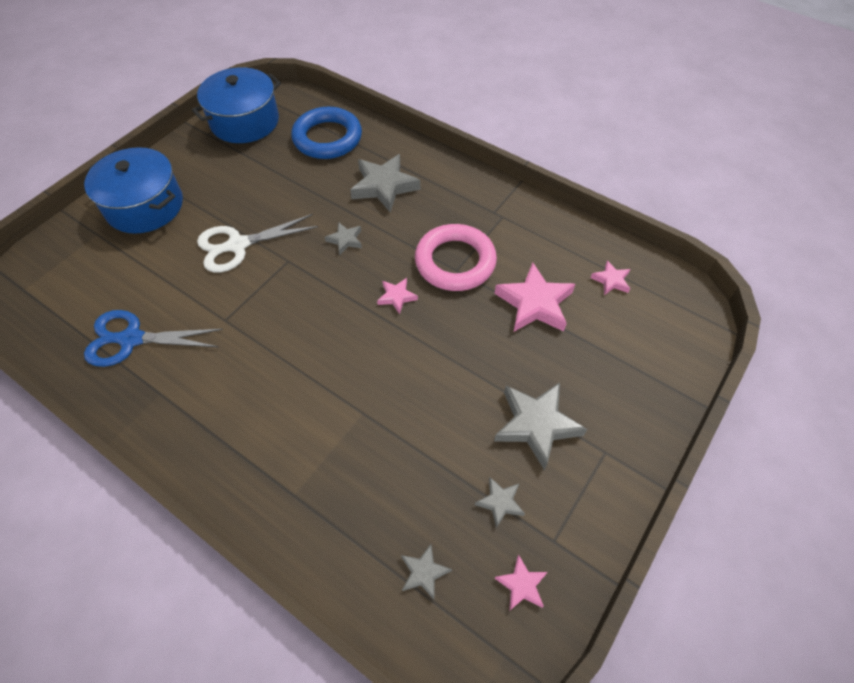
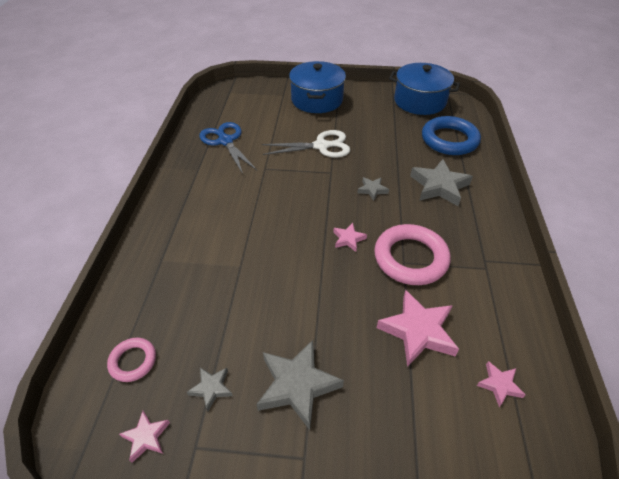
camera: 60 degrees right, 10 degrees down
(237, 245) = (322, 146): white scissors -> white scissors turned 135 degrees clockwise
(424, 572) = (133, 361): grey star -> pink ring

